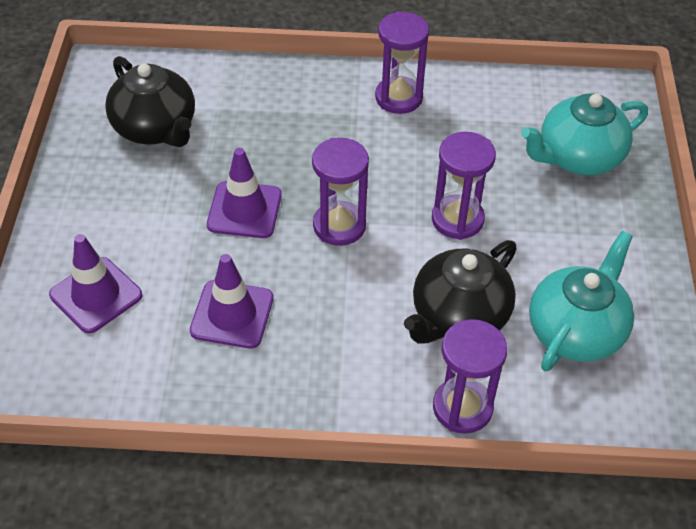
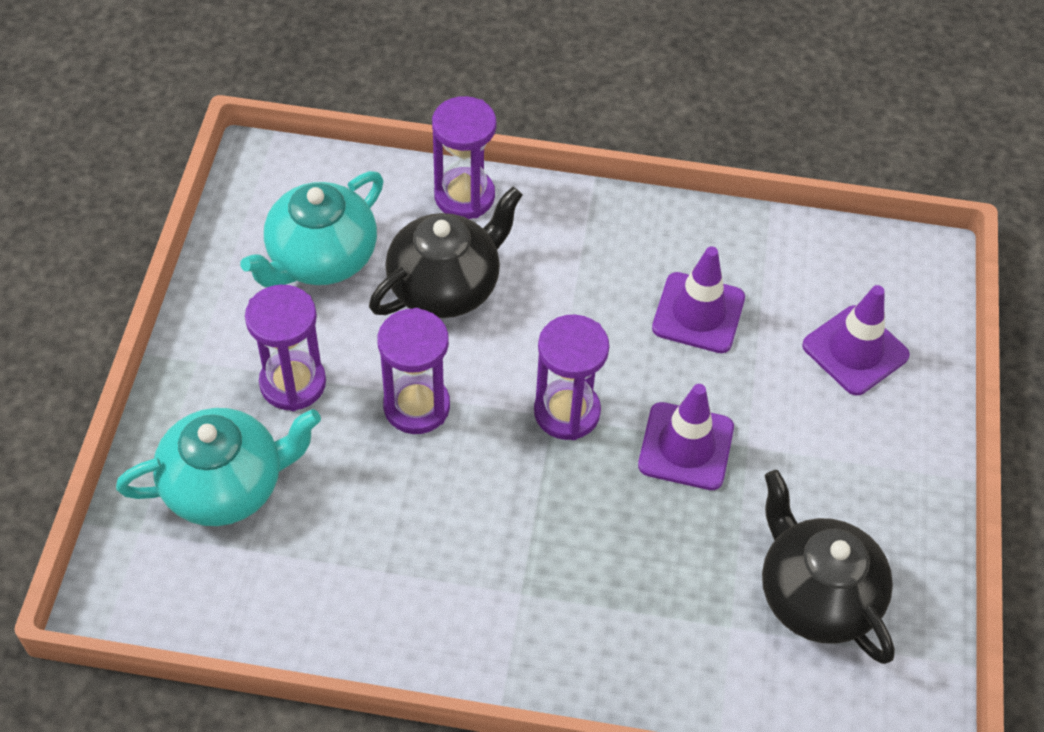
camera: 175 degrees left, 5 degrees up
(398, 98) = (454, 620): purple hourglass -> purple hourglass (293, 383)

